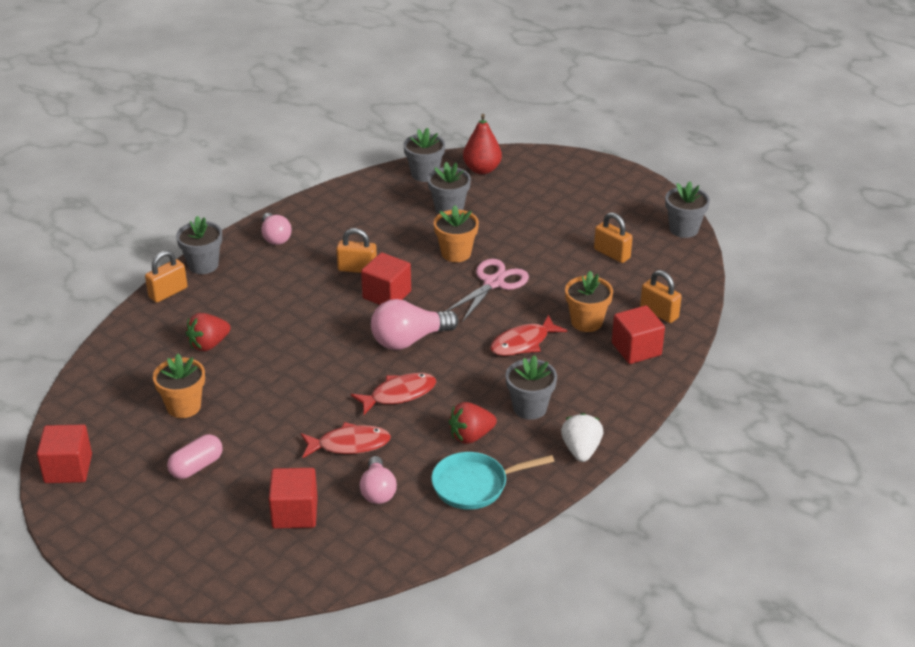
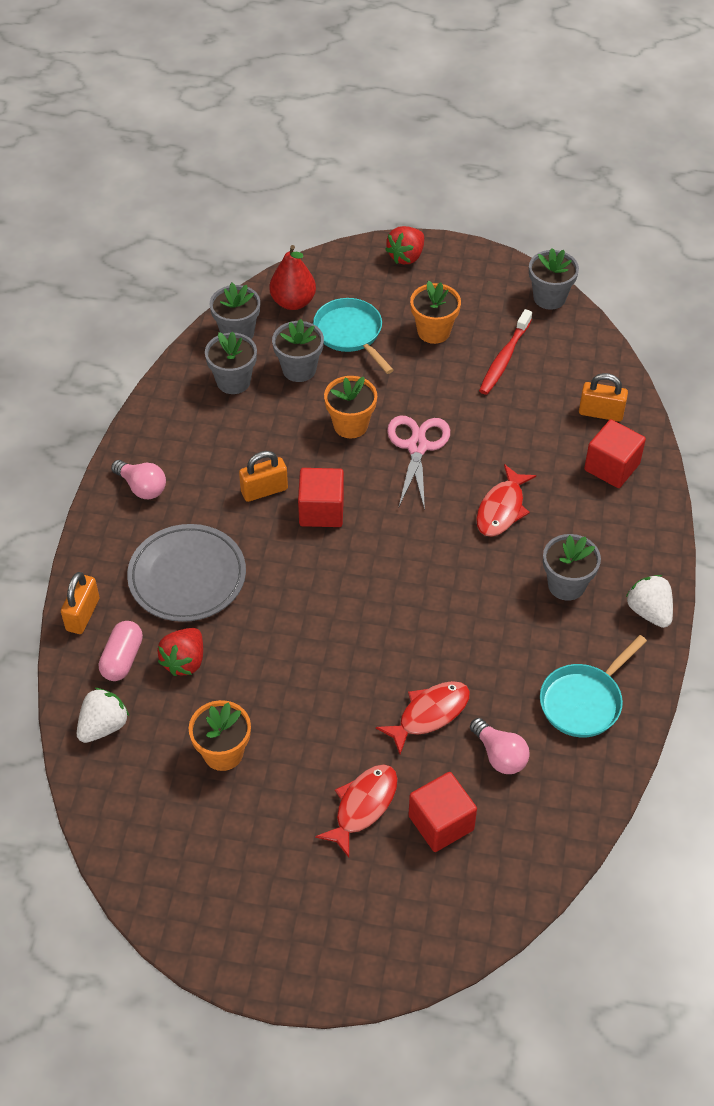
camera: 30 degrees left, 15 degrees up
(68, 469) = (164, 892): red cube -> none
(121, 359) = (103, 726): none -> white strawberry
(196, 466) = (298, 819): pink capsule -> pink capsule (122, 659)
(203, 265) = (92, 560): grey flower pot -> grey flower pot (233, 381)
(257, 298) = (187, 576): none -> grey plate
(399, 394) = (430, 629): red fish -> red fish (363, 806)
(409, 340) = (388, 557): pink light bulb -> none
(471, 436) = (537, 645): red strawberry -> red strawberry (406, 256)
(507, 201) = (350, 334): none -> turquoise pan
(586, 322) = (542, 455): orange flower pot -> orange flower pot (433, 331)
(612, 254) = (504, 358): orange padlock -> red toothbrush

